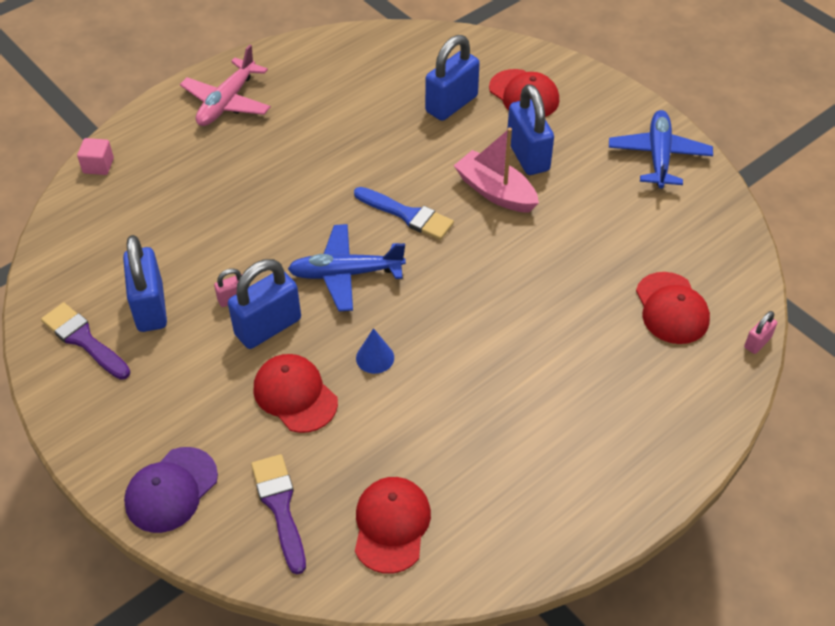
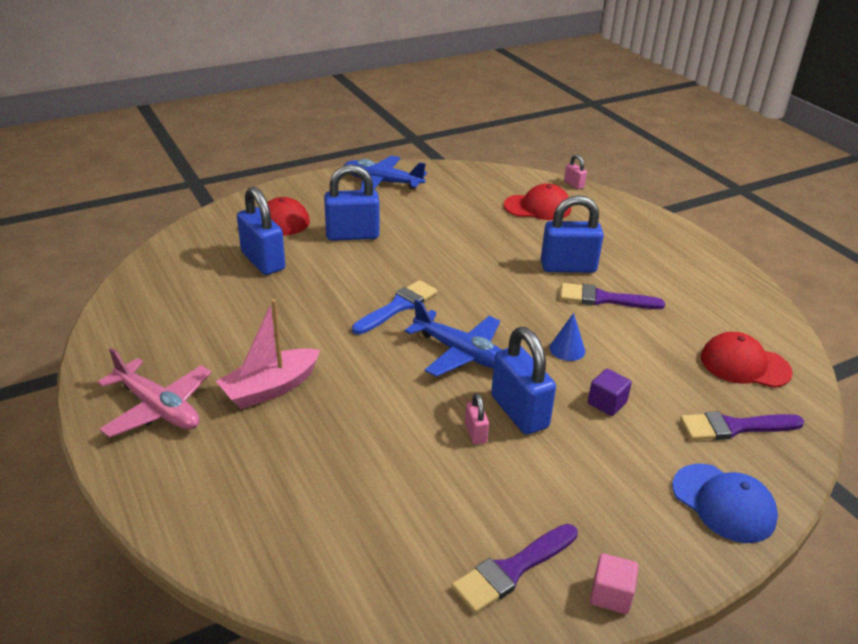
camera: 80 degrees left, 15 degrees down
(98, 166) = (204, 540): pink cube -> pink cube (611, 595)
(150, 307) = (472, 503): blue padlock -> blue padlock (568, 267)
(171, 490) = (723, 503): purple cap -> blue cap
(295, 395) = (607, 403): red cap -> purple cube
(345, 274) = (461, 353): blue plane -> blue plane turned 60 degrees counterclockwise
(481, 387) = (604, 299): none -> purple brush
(495, 192) = (389, 257): pink boat -> pink boat (270, 388)

